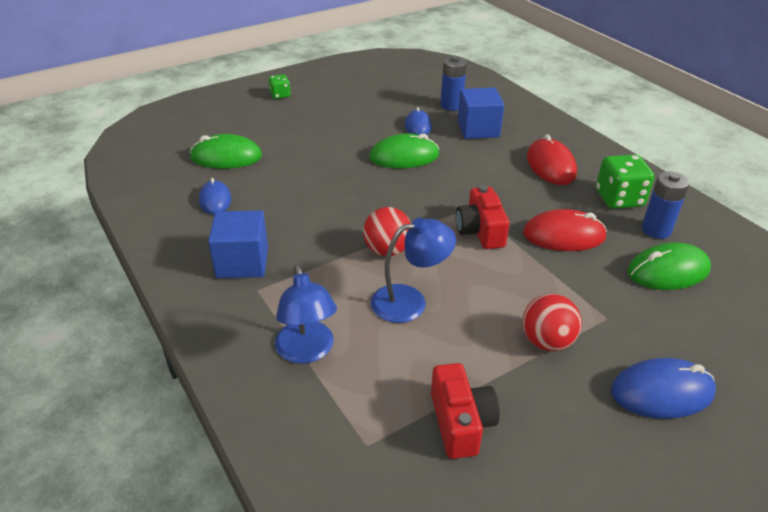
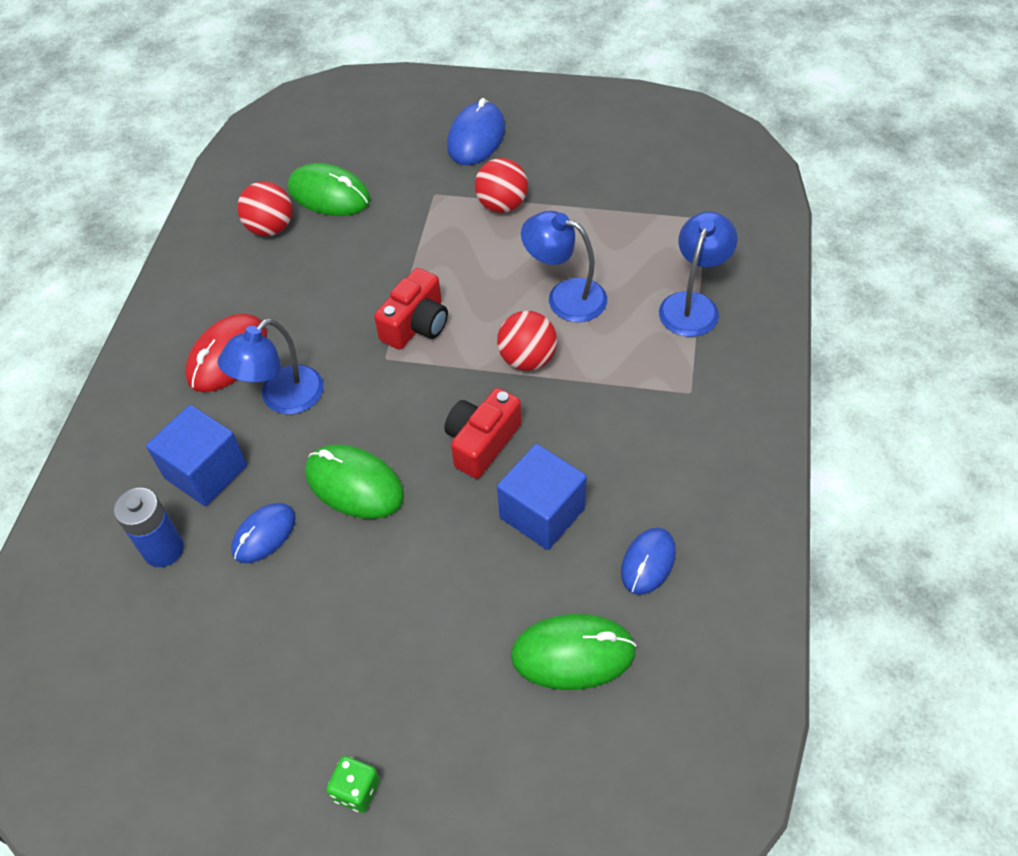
camera: 135 degrees left, 15 degrees up
(226, 157) = (573, 653): green mouse -> green mouse turned 45 degrees counterclockwise
(242, 262) = (682, 436): blue cube -> blue cube (542, 513)
(461, 422) = (628, 195): red camera -> red camera (482, 442)
(492, 165) = (282, 399): none -> blue lamp
(564, 235) = (352, 272): red mouse -> none
(619, 199) = (240, 275): green dice -> none
(656, 230) = (270, 228): blue battery -> red ball
(662, 392) = (476, 137): blue mouse -> blue mouse turned 75 degrees clockwise

